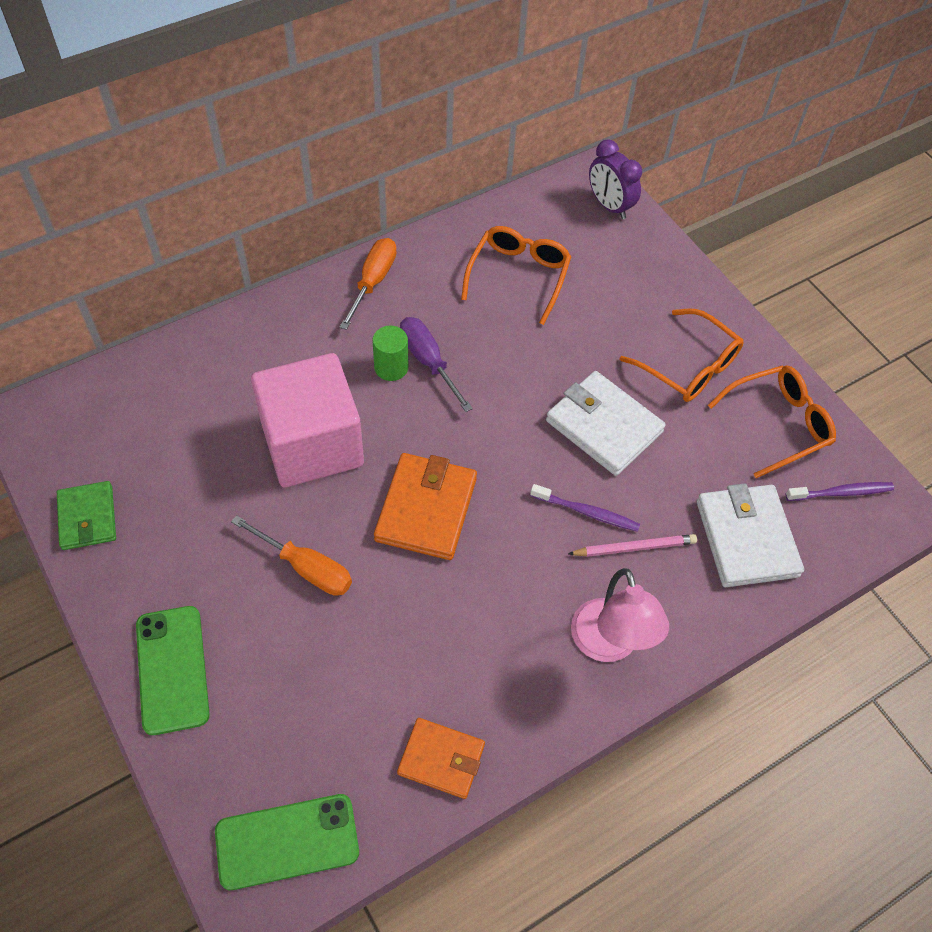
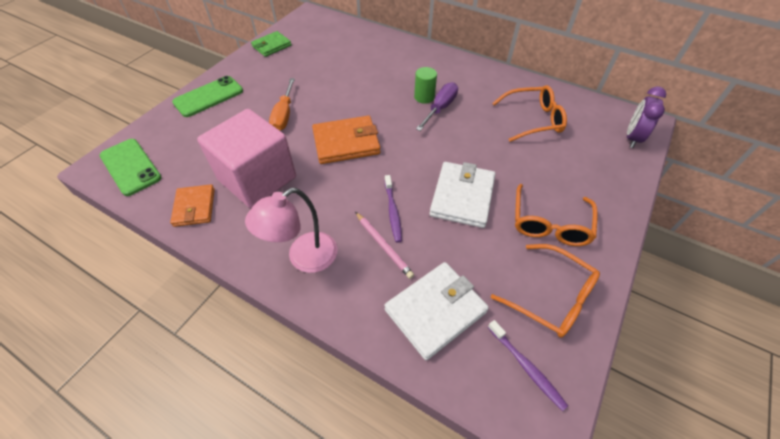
camera: 65 degrees right, 5 degrees down
(312, 444) = (356, 90): pink cube -> pink cube (257, 178)
(373, 281) = (471, 71): orange screwdriver -> none

